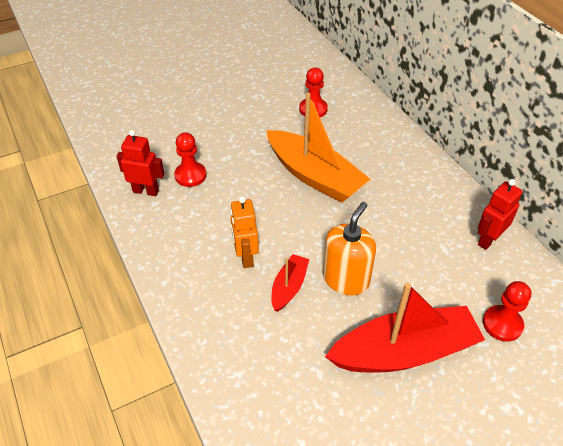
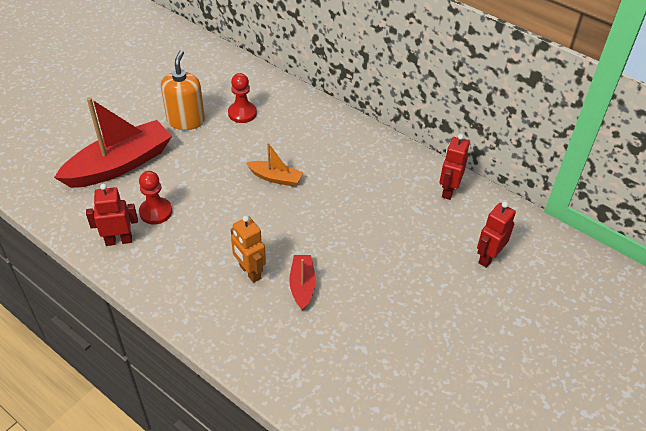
camera: 25 degrees left, 0 degrees up
(314, 176) = (275, 178): orange boat -> orange boat, size x0.49
(346, 279) = (348, 262): orange soap dispenser -> orange soap dispenser (186, 120)
(404, 352) = (423, 306): red boat -> red boat (120, 165)
(502, 324) = (488, 257): red pawn -> red robot

